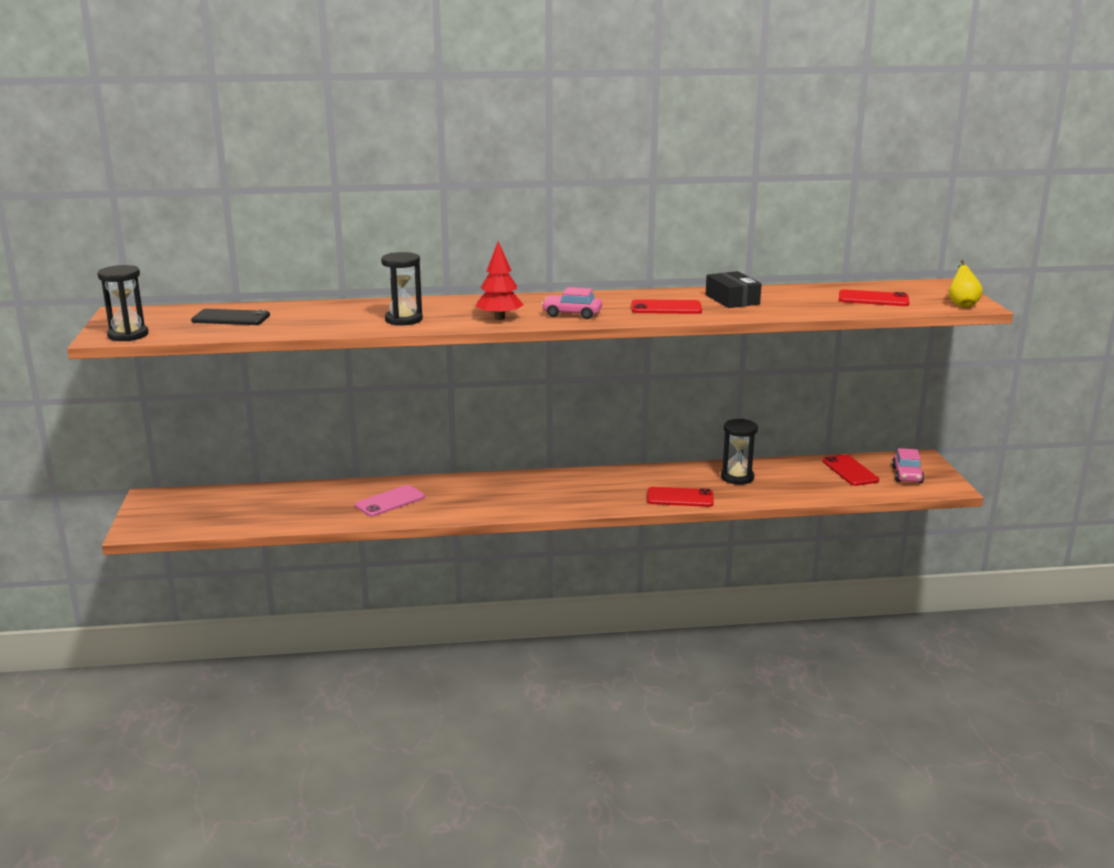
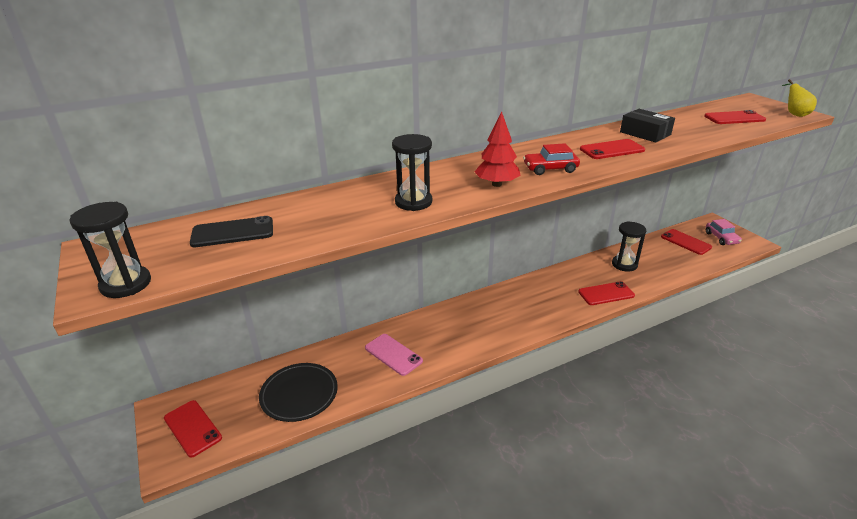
camera: 20 degrees left, 10 degrees up
(167, 514) = (192, 428): none -> red phone
(276, 511) = (299, 394): none -> black plate
(390, 501) = (393, 354): pink phone -> pink phone turned 75 degrees counterclockwise
(572, 314) = (550, 169): pink car -> red car

